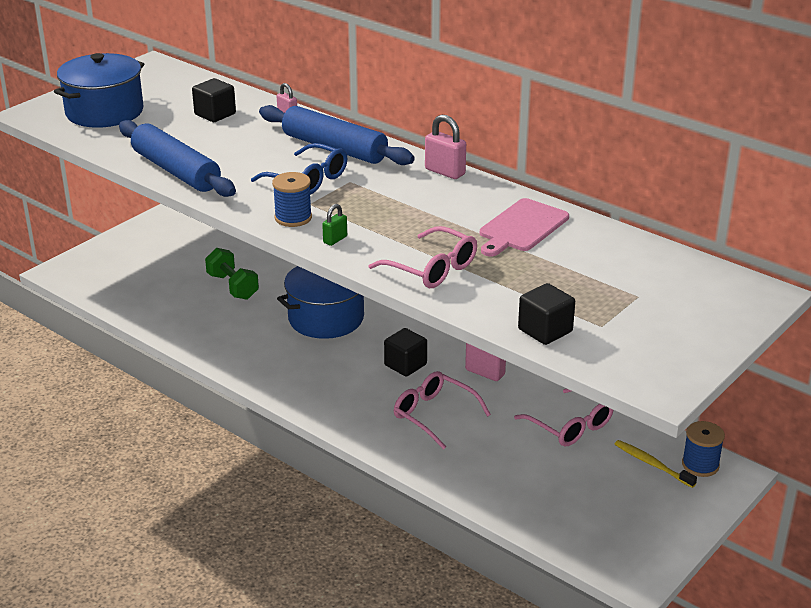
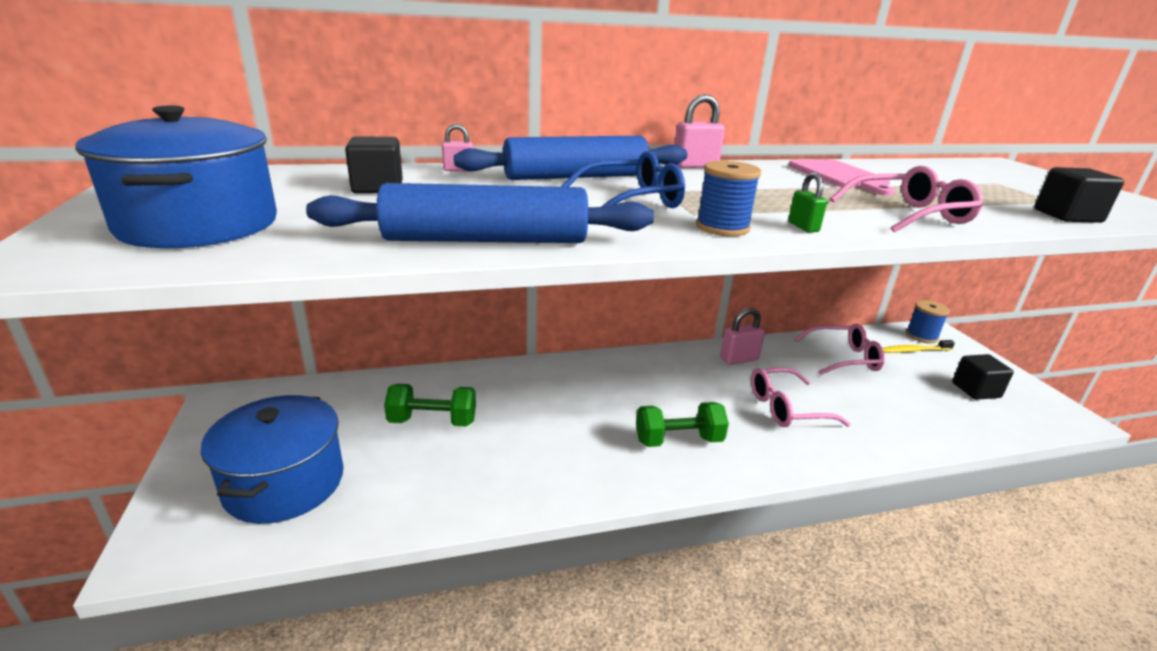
camera: 55 degrees left, 5 degrees down
(326, 318) = (568, 394): blue pot -> blue pot (284, 483)
(327, 380) = (678, 440): none -> green dumbbell
(405, 365) = (692, 388): black cube -> black cube (975, 390)

